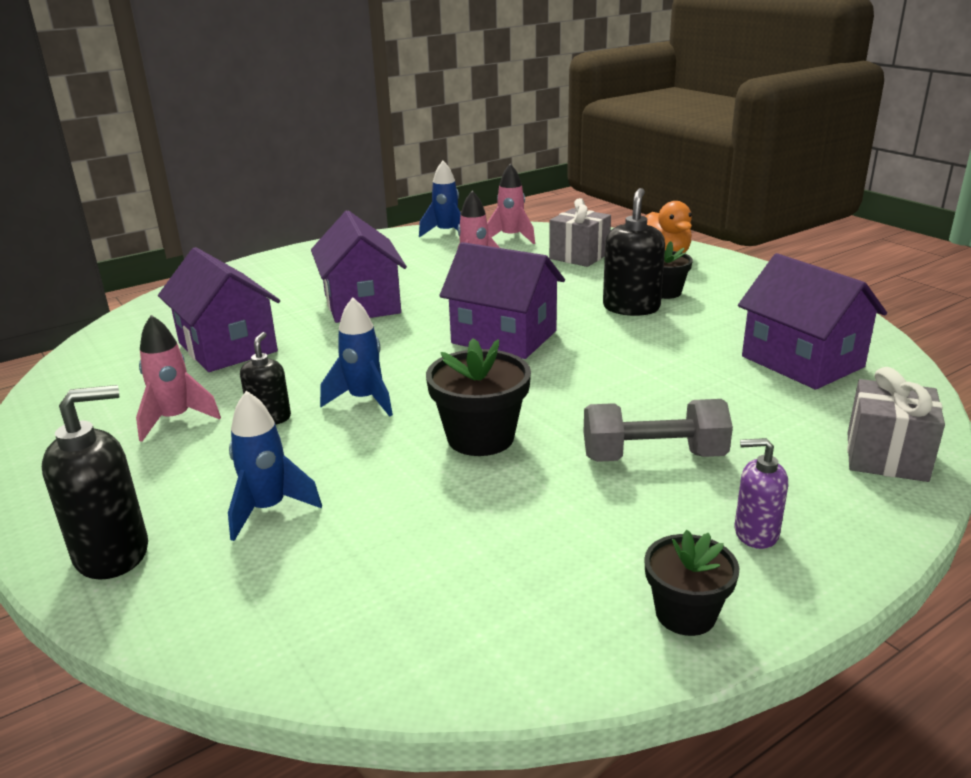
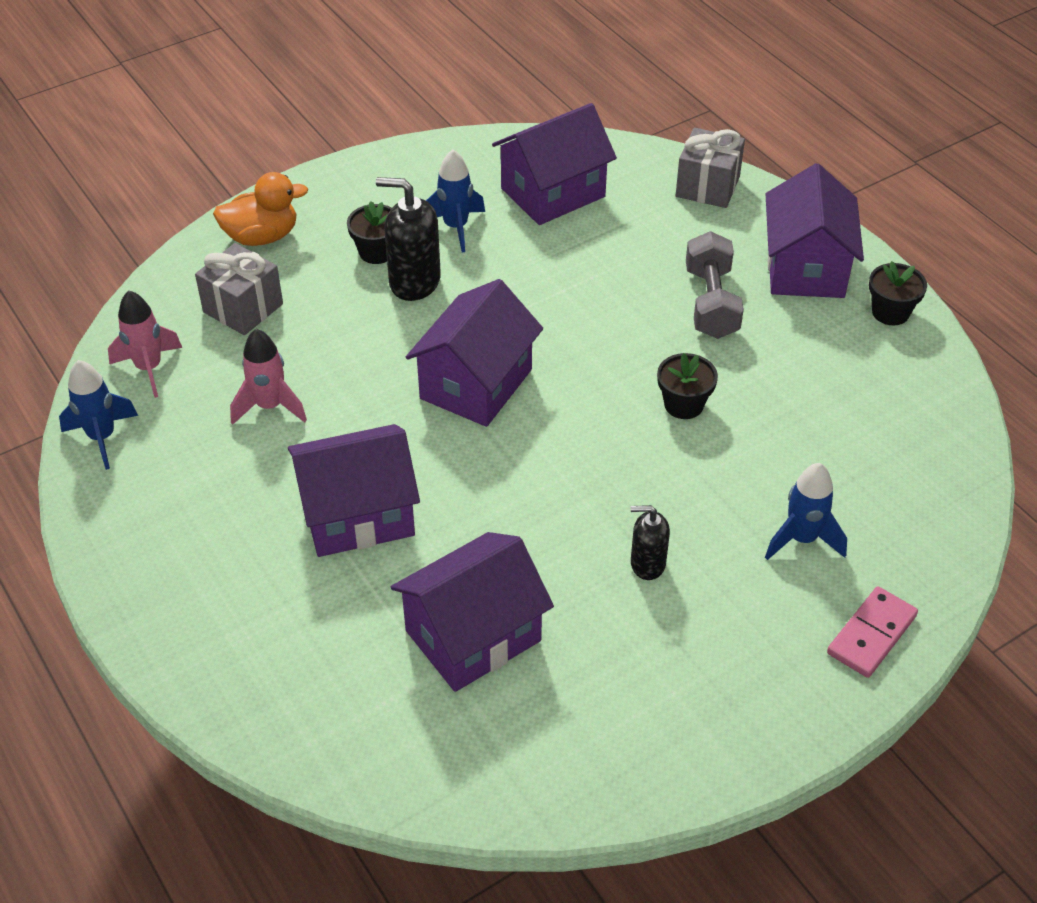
camera: 90 degrees left, 20 degrees up
(112, 553) = (872, 635): black soap dispenser -> pink domino
(175, 420) = (650, 646): pink rocket -> none
(364, 400) = (613, 491): blue rocket -> blue rocket (456, 227)
(480, 437) = (683, 404): black flower pot -> black flower pot, size x0.65
(755, 533) = (805, 268): purple soap dispenser -> purple house

